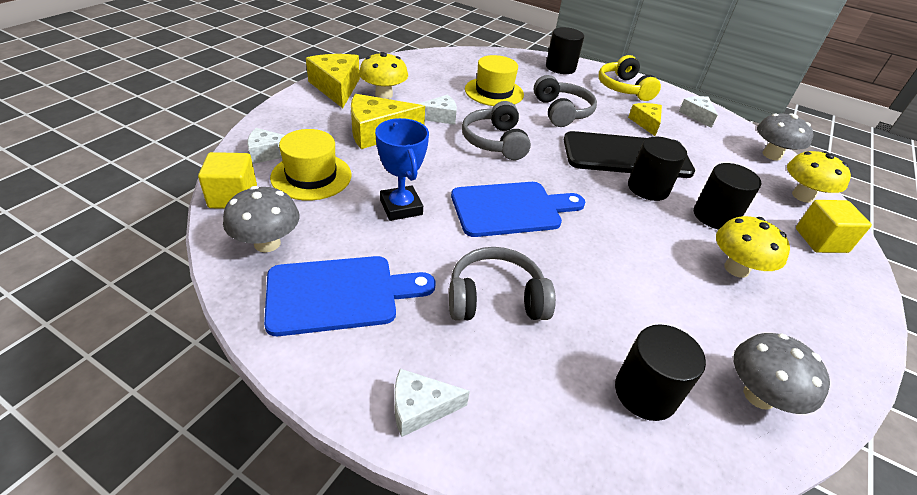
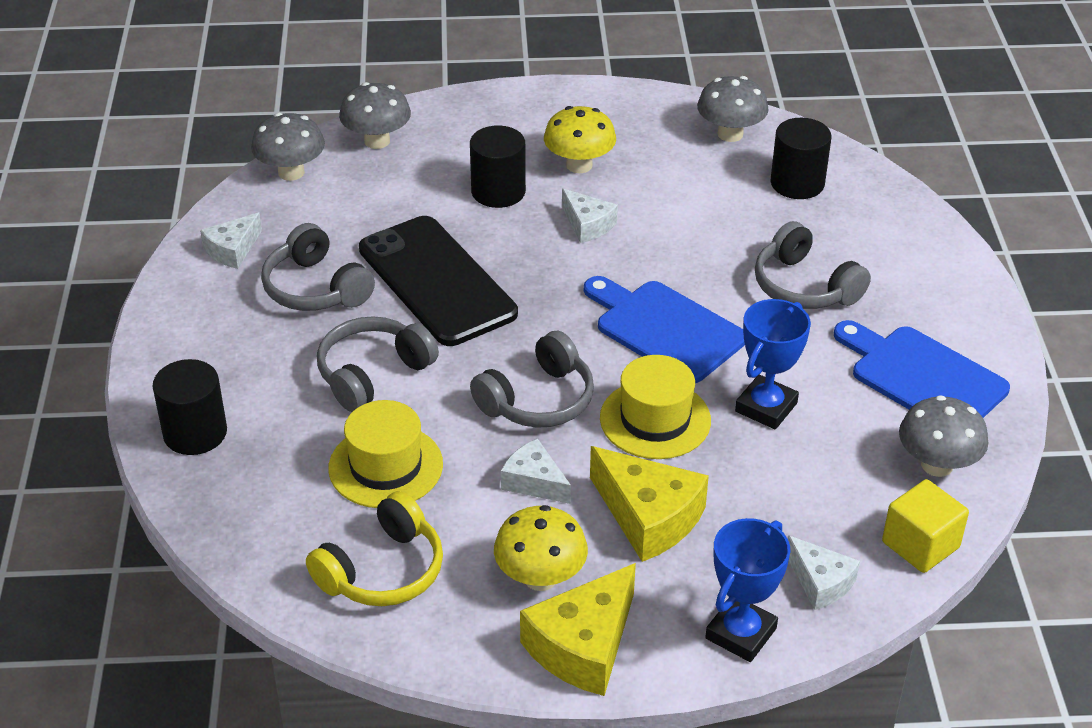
camera: 120 degrees left, 0 degrees up
(281, 120) = (740, 633): none -> blue trophy
(311, 176) = (809, 510): yellow hat -> yellow hat (655, 419)
(420, 408) = (951, 278): white cheese -> white cheese (587, 225)
(624, 88) = (209, 339): yellow headphones -> yellow headphones (382, 570)
(646, 123) = (315, 288): yellow cheese -> grey headphones
(648, 188) = (496, 247): black cylinder -> none
(802, 196) = (377, 141): yellow mushroom -> grey mushroom
(821, 240) = (462, 123): yellow cube -> none

